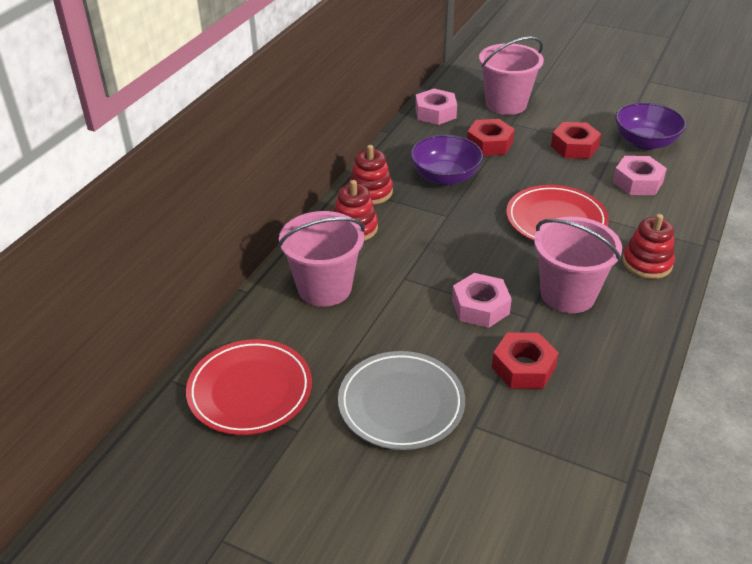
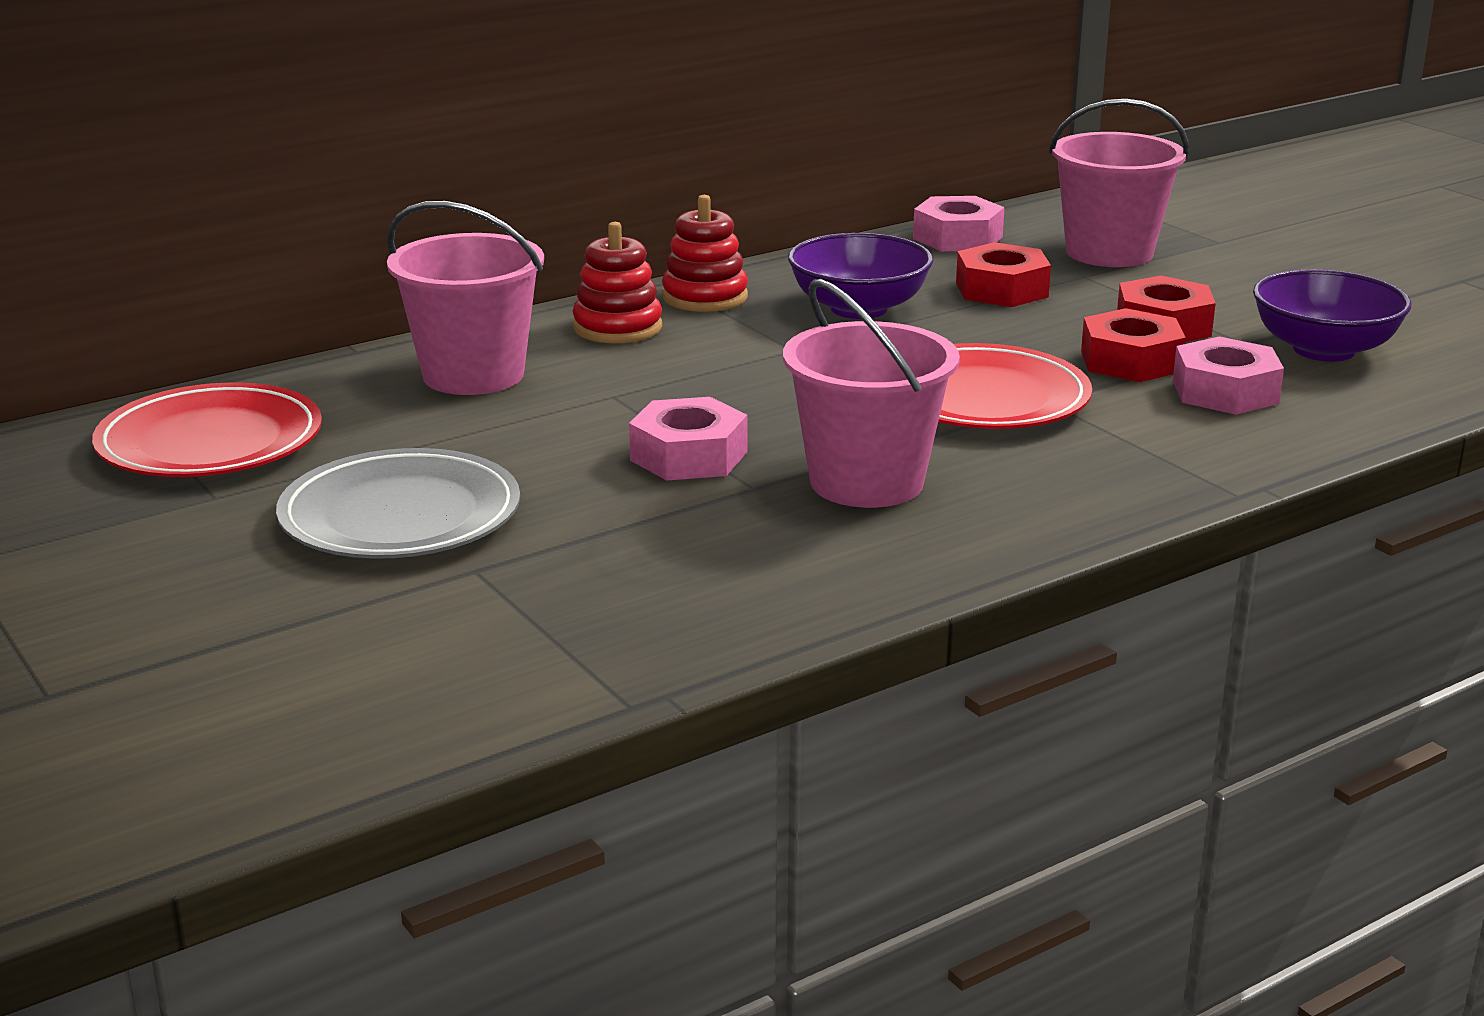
camera: 30 degrees right, 15 degrees down
(523, 367) = (655, 536): red nut -> red nut (1131, 361)
(647, 263) = (1080, 486): red stacking toy -> none

